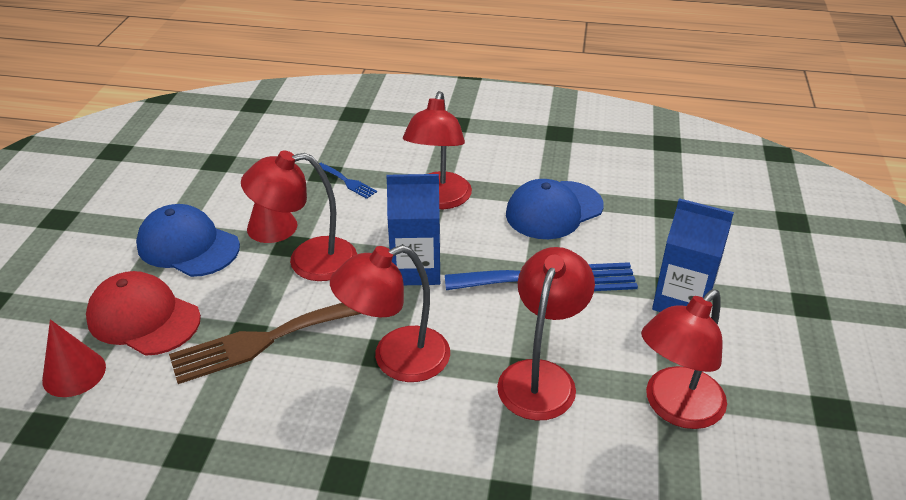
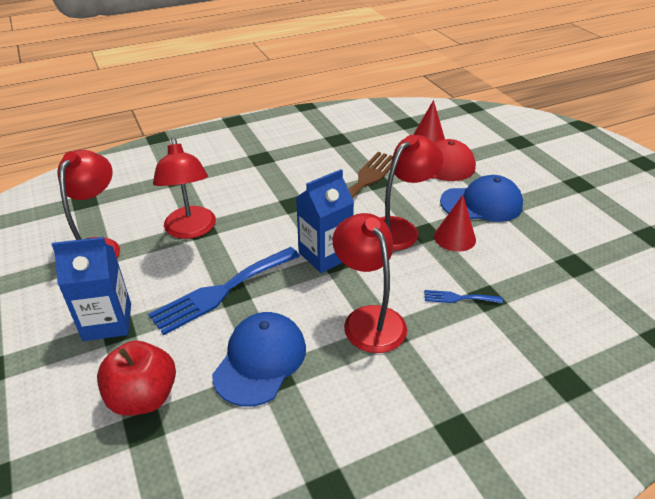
camera: 145 degrees right, 0 degrees up
(396, 359) = (283, 204): red lamp -> none
(663, 225) = (143, 397): none -> red apple

